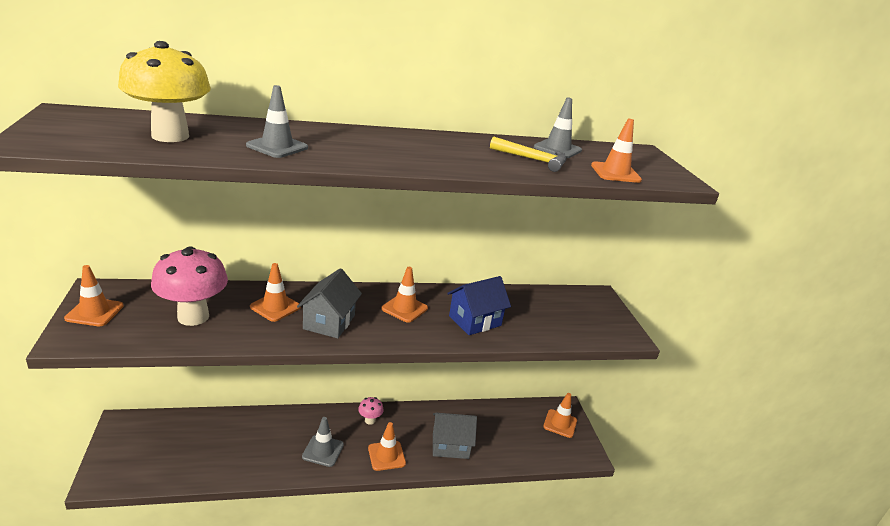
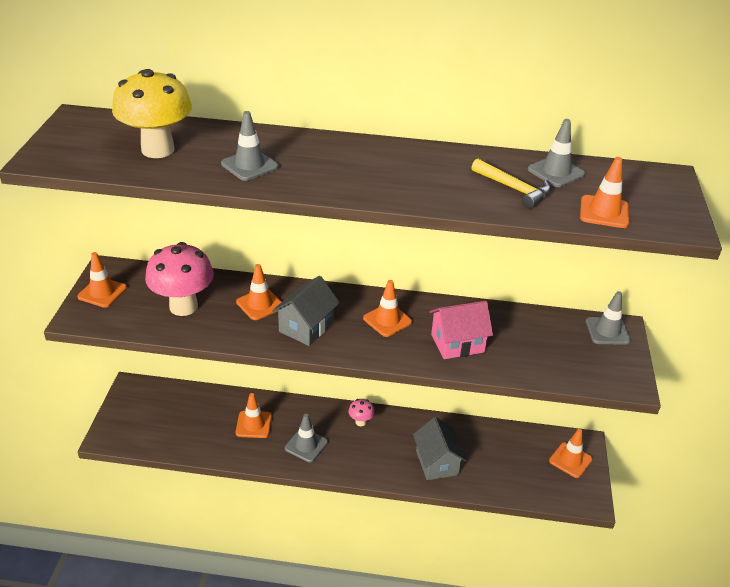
camera: 20 degrees right, 10 degrees up
(386, 456) = (367, 461): orange traffic cone -> orange traffic cone (253, 424)
(450, 445) = (437, 462): grey house -> grey house turned 60 degrees clockwise
(475, 321) = (457, 343): blue house -> pink house
(590, 298) = (607, 331): none -> grey traffic cone

